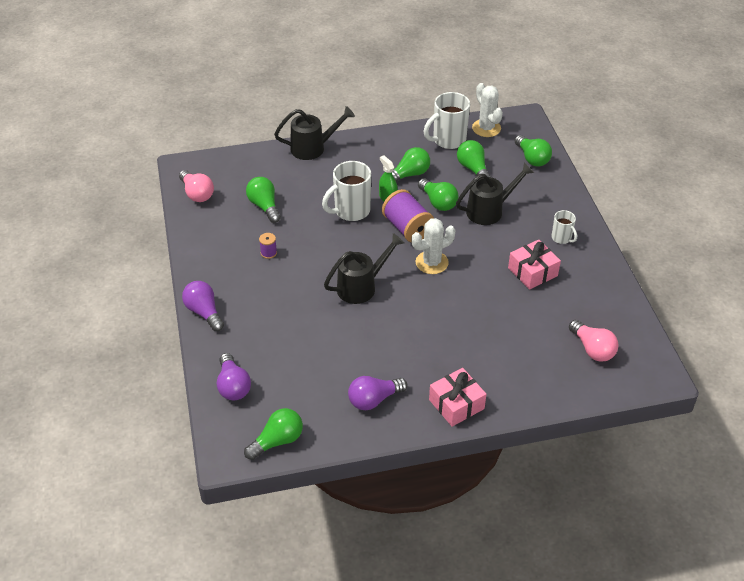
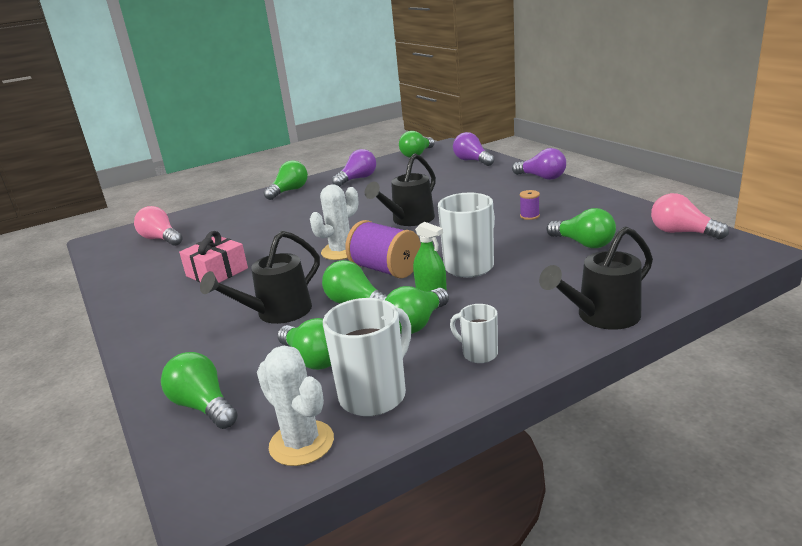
camera: 165 degrees right, 20 degrees down
(456, 404) = (289, 191): pink gift -> green light bulb
(562, 238) = (172, 310): white mug -> white mug (478, 353)

